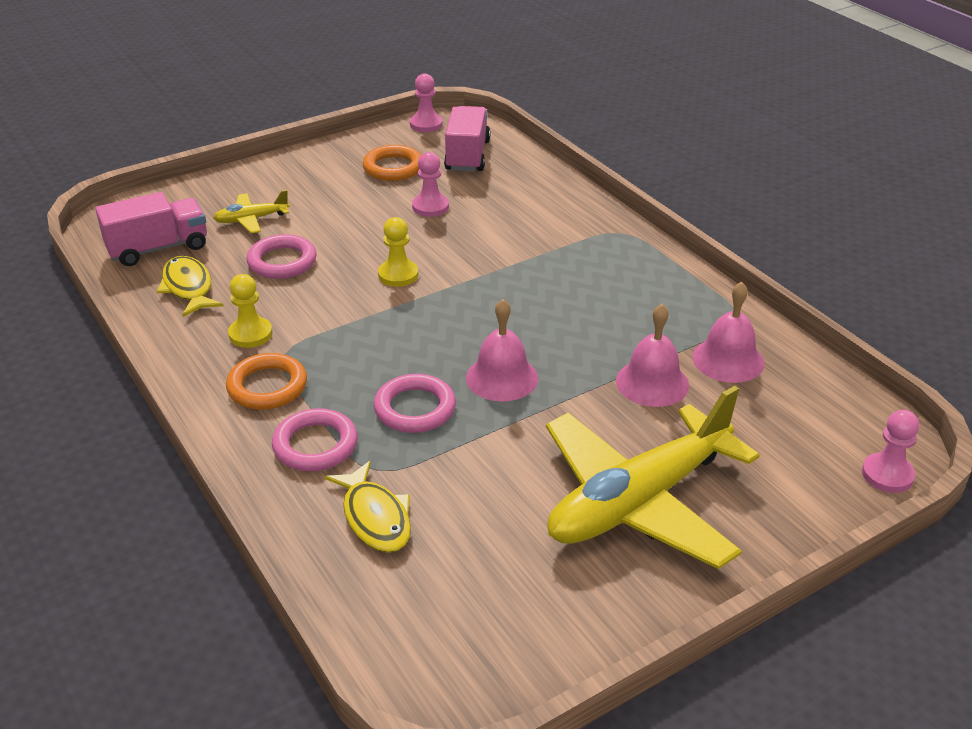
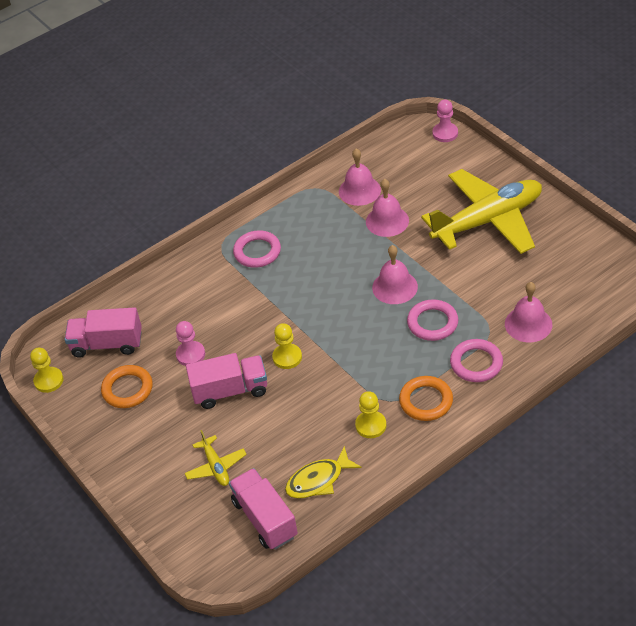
camera: 90 degrees left, 10 degrees up
(282, 262) = (276, 430): pink ring -> pink ring (257, 252)
(360, 232) = (230, 391): none -> pink truck
(375, 517) = (528, 324): yellow fish -> pink bell
(426, 124) = (48, 381): pink pawn -> yellow pawn
(639, 501) = (487, 221): yellow plane -> yellow plane turned 75 degrees counterclockwise

